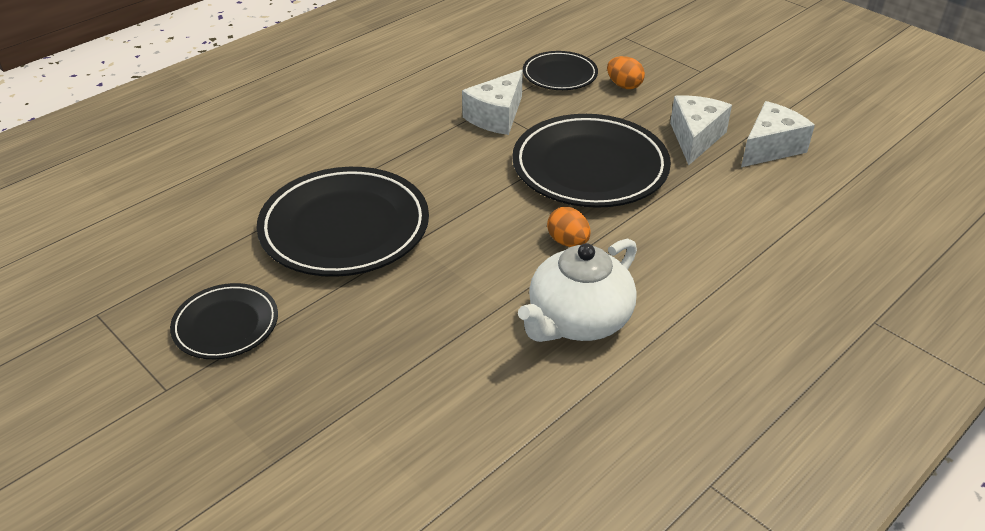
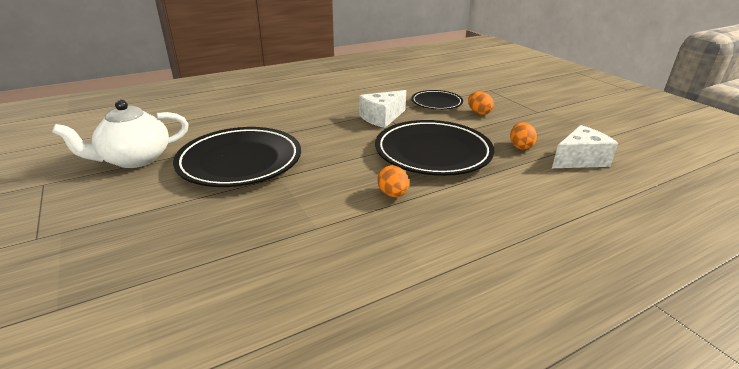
camera: 15 degrees right, 10 degrees down
(226, 325) = (114, 205): black plate -> none
(578, 320) = (372, 249): white teapot -> white teapot (135, 159)
(695, 138) = (520, 146): white cheese -> orange egg

